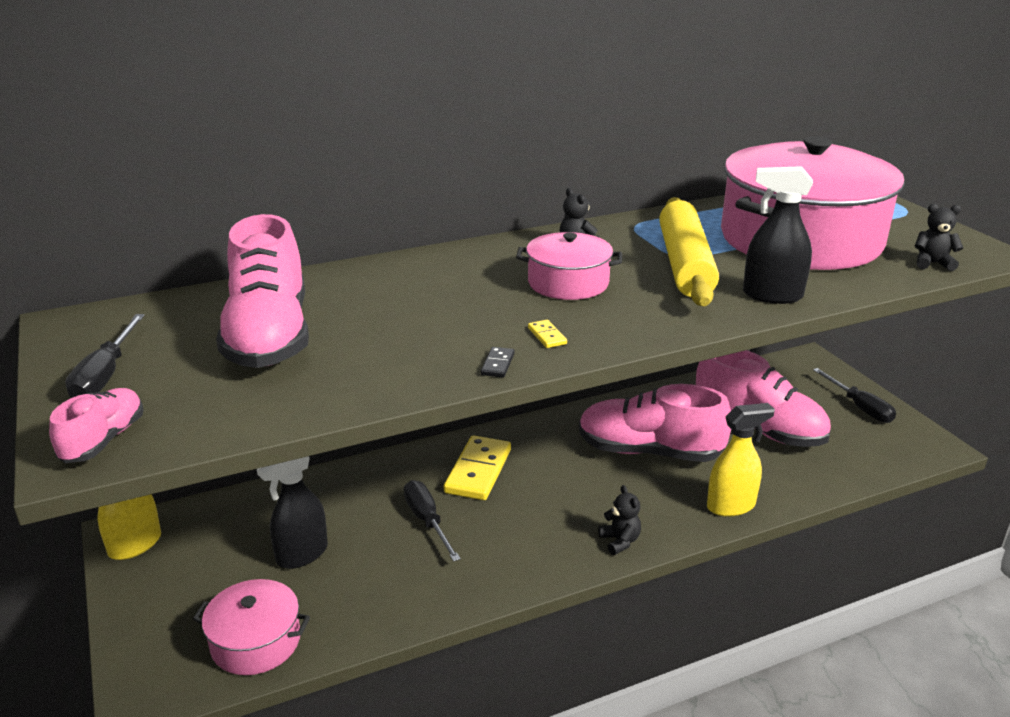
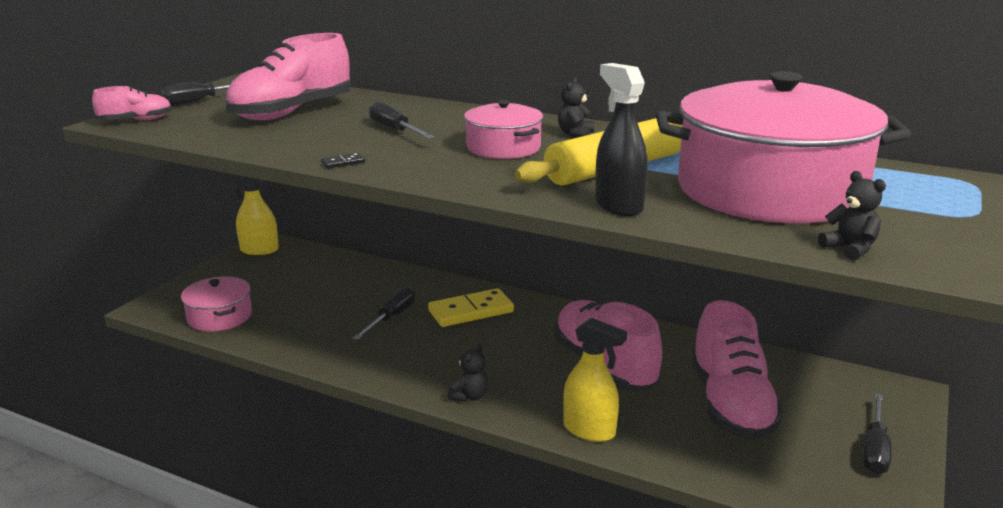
camera: 50 degrees right, 5 degrees down
(301, 554) = (308, 295): black spray bottle -> none
(435, 308) = (395, 130): none -> black screwdriver
(547, 336) = (406, 163): yellow domino -> none

